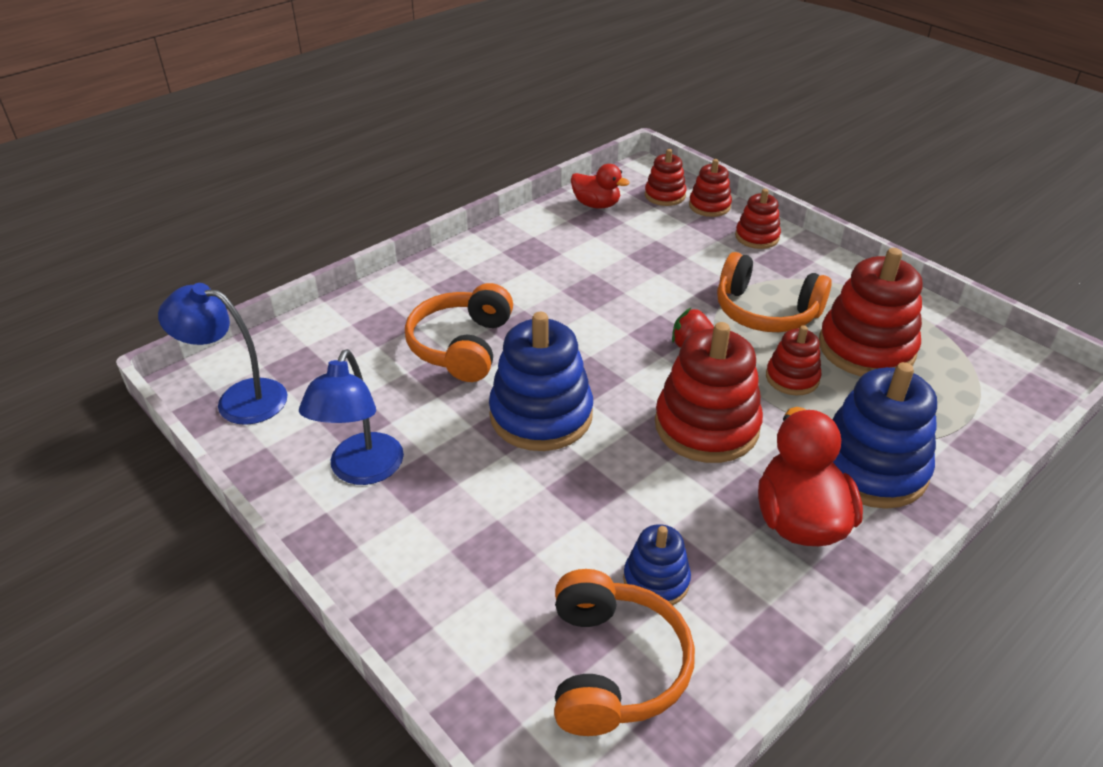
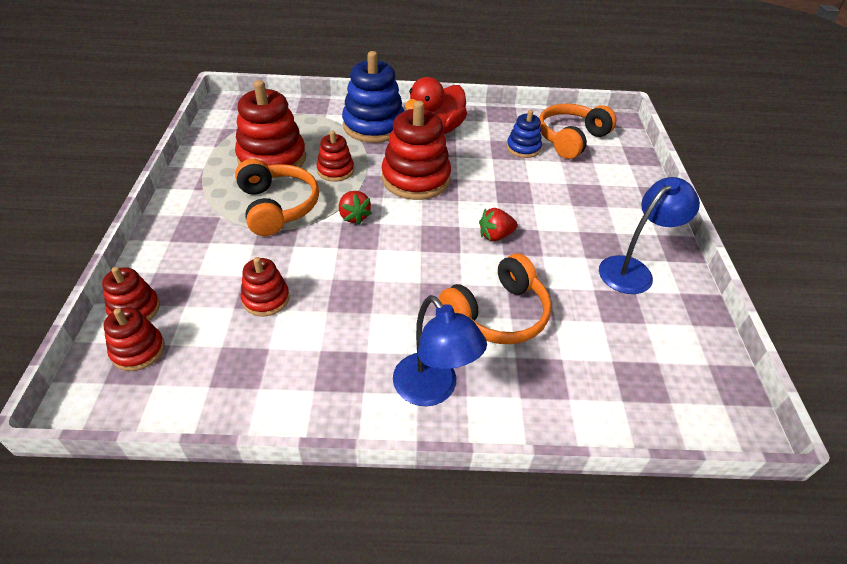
camera: 140 degrees left, 5 degrees up
(239, 399) = (703, 380): blue lamp -> blue lamp (432, 390)
(541, 415) = (495, 236): blue stacking toy -> red strawberry
(596, 205) = (206, 387): red duck -> none
(757, 237) = (170, 256): red stacking toy -> red stacking toy (266, 299)

